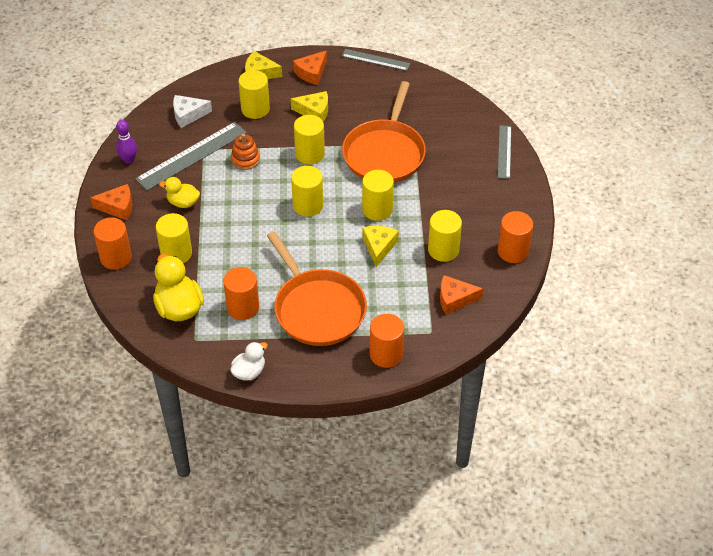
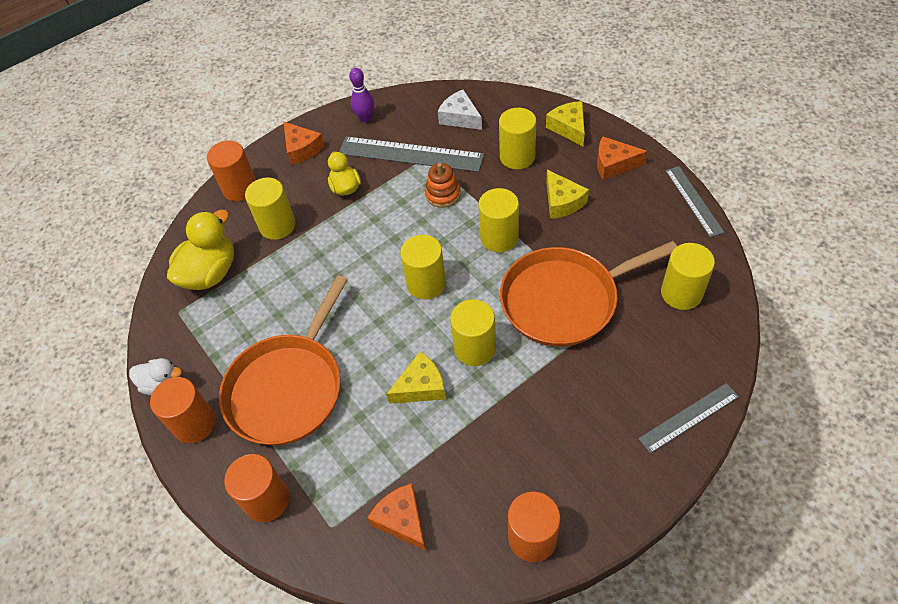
camera: 60 degrees right, 5 degrees up
(243, 307) = (245, 322): orange cylinder -> orange cylinder (194, 423)
(443, 250) = (469, 455): yellow cylinder -> yellow cylinder (681, 293)

